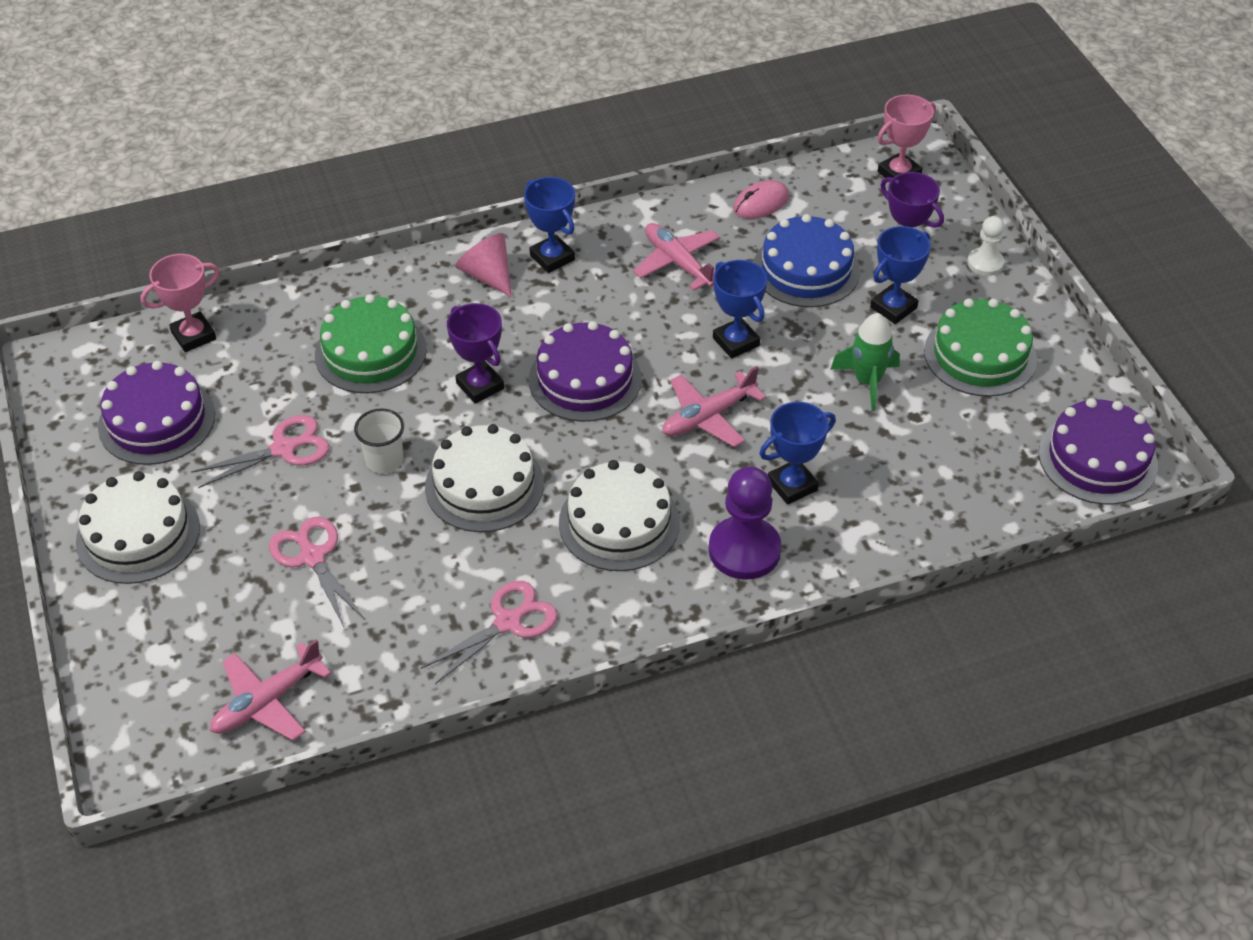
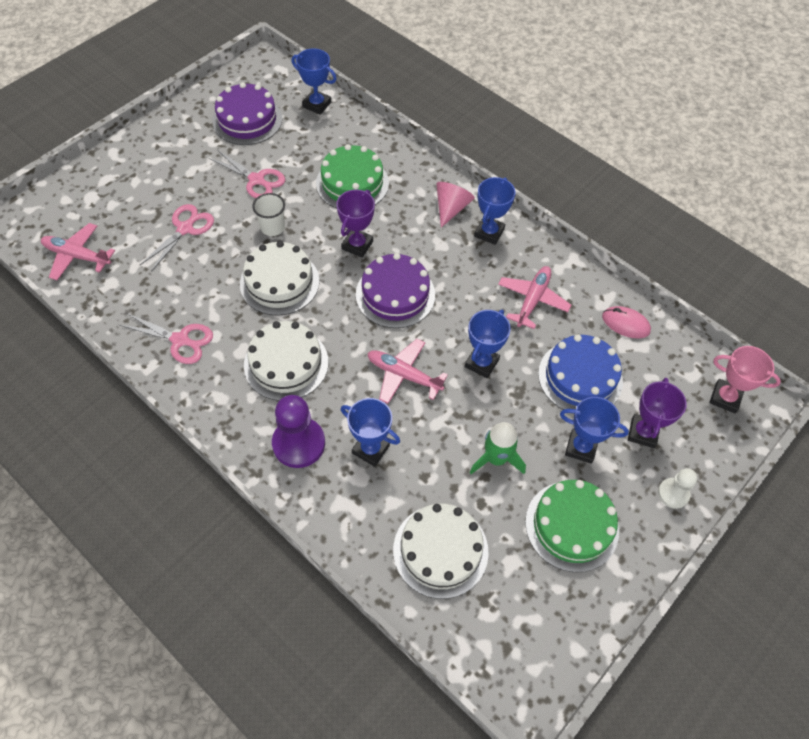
camera: 60 degrees right, 10 degrees up
(138, 534) = (165, 151): white cake -> white cake (440, 550)
(193, 336) = (317, 104): pink trophy -> blue trophy
(1097, 459) = (516, 654): purple cake -> none

